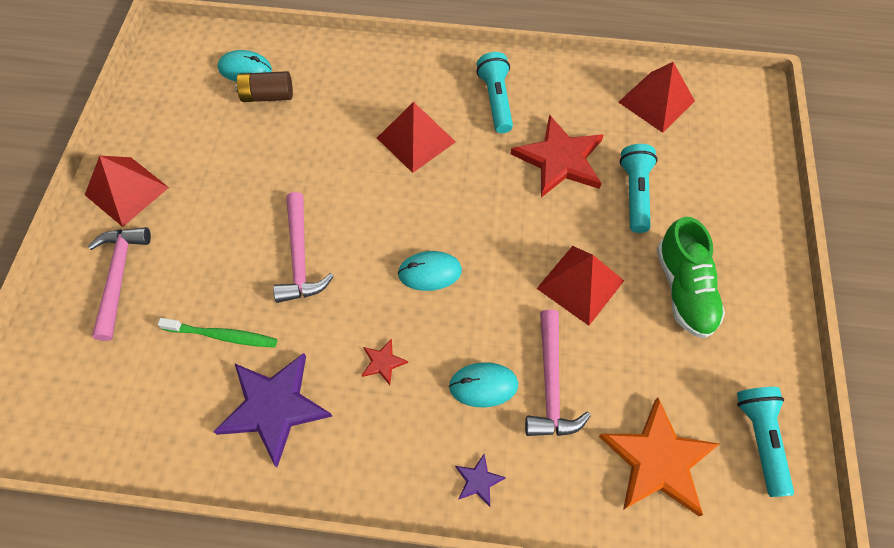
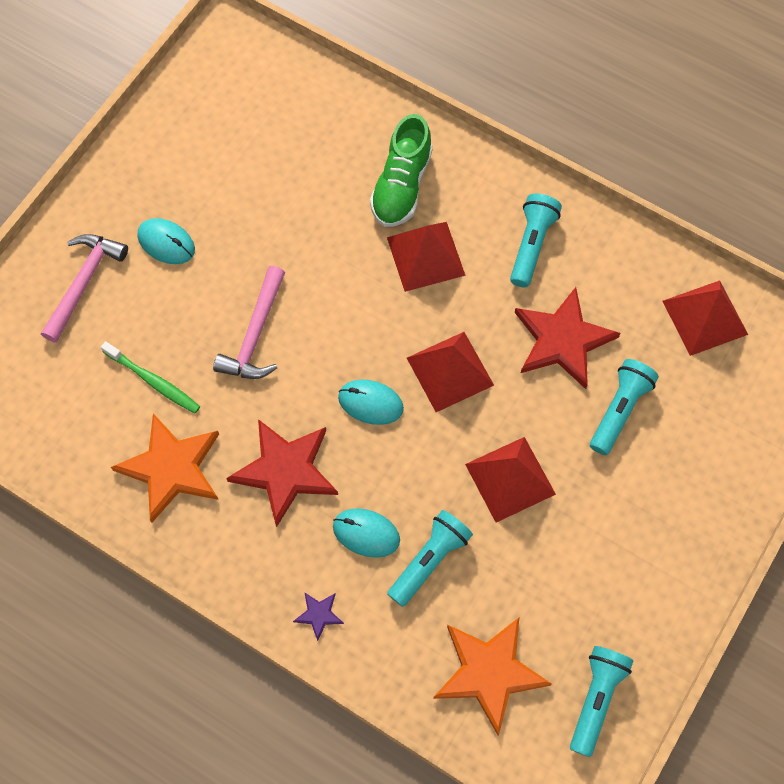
camera: 25 degrees right, 5 degrees up
(126, 191) = (122, 195): red pyramid -> red pyramid (450, 371)
(245, 69) = (289, 103): turquoise mouse -> turquoise mouse (166, 243)
(267, 96) = (299, 144): brown battery -> none
(274, 407) = (171, 468): purple star -> orange star
(383, 362) = (285, 471): red star -> red star, size x2.30
(551, 384) = (429, 560): pink hammer -> turquoise flashlight
(684, 289) = (610, 529): green shoe -> green shoe (401, 186)

